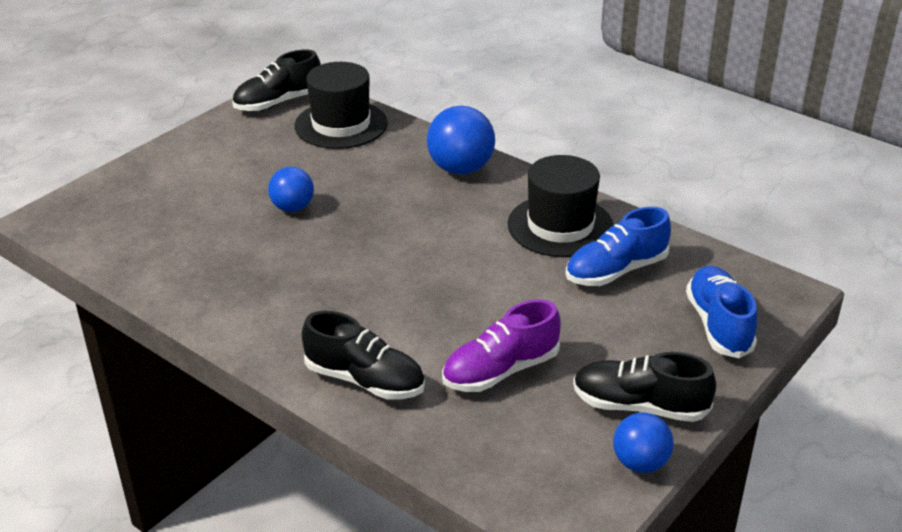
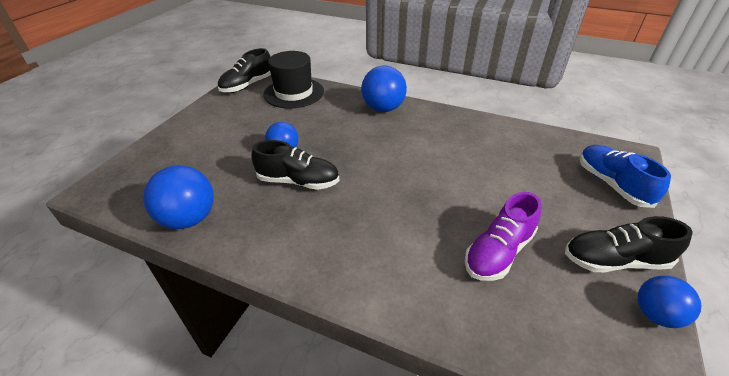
camera: 15 degrees left, 5 degrees up
(150, 269) = (189, 219): none -> blue ball
(365, 380) = (402, 285): black shoe -> black shoe (298, 181)
(560, 226) = (466, 134): black hat -> none
(616, 271) = (521, 158): blue shoe -> none

